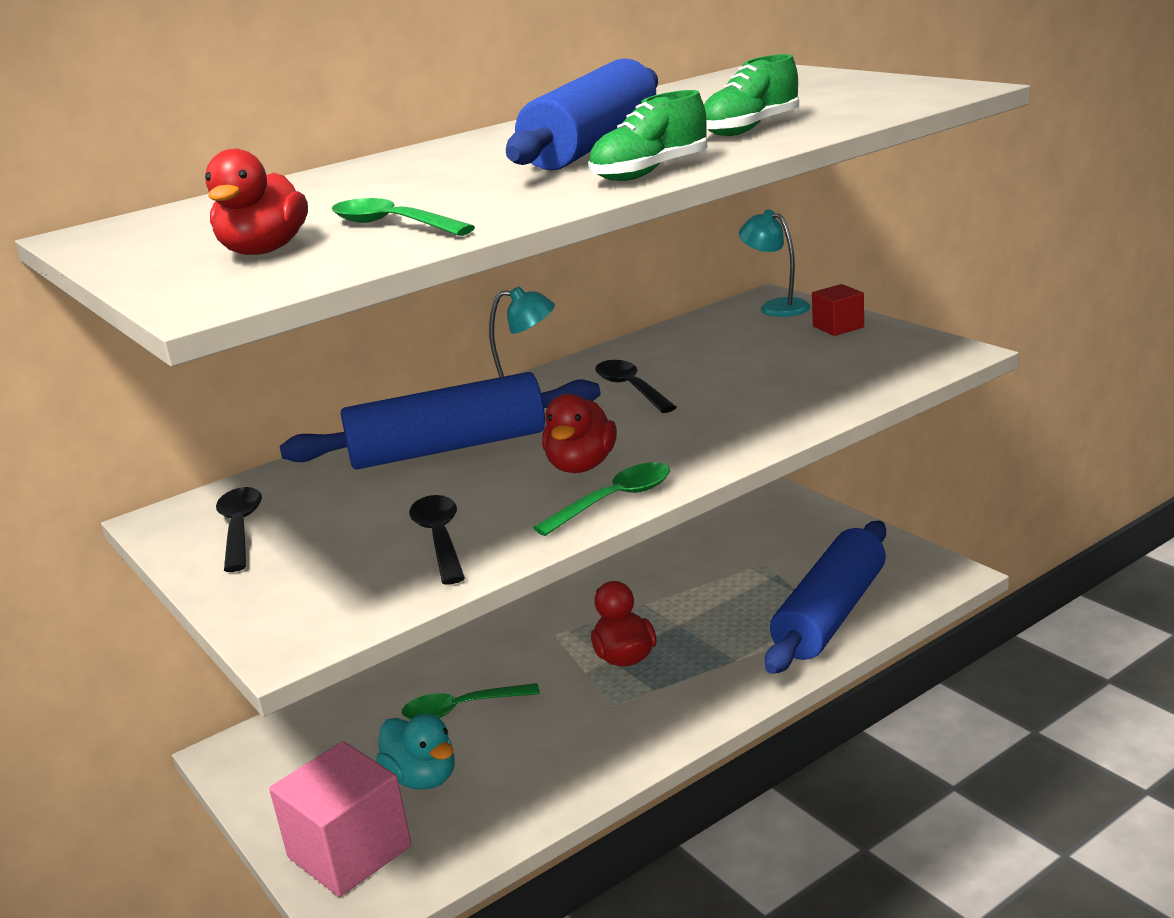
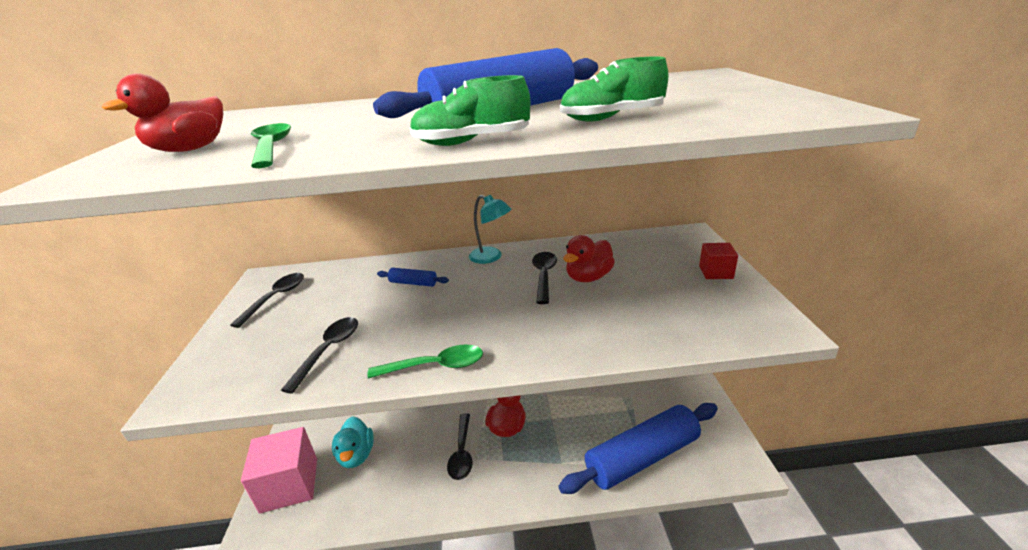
camera: 30 degrees right, 5 degrees up
(448, 448) = (413, 283): blue rolling pin -> blue rolling pin, size x0.40
(462, 709) = (410, 419): green spoon -> none
(581, 466) = (453, 327): red duck -> red duck (588, 277)
(587, 707) = (462, 452): none -> black spoon
(776, 306) = (691, 242): turquoise lamp -> none

